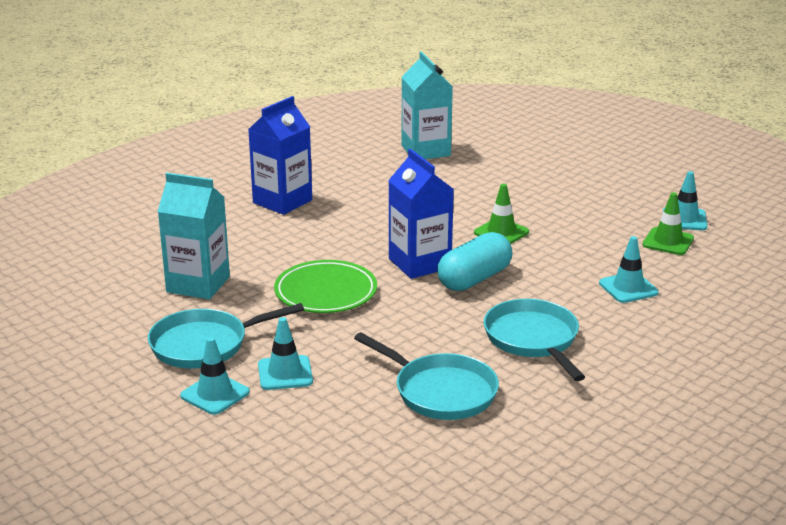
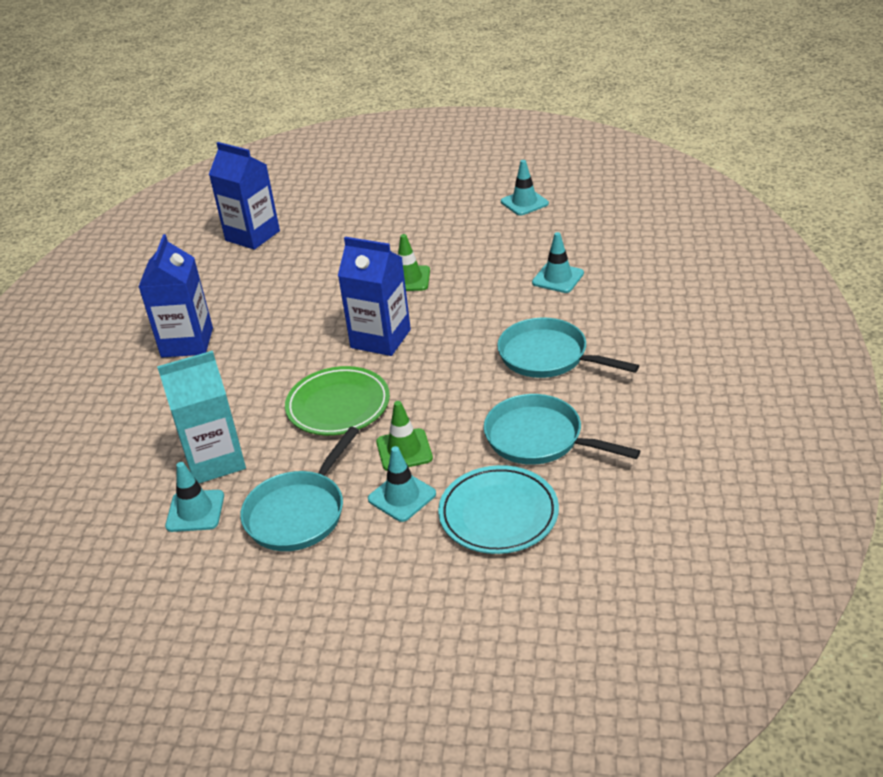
camera: 35 degrees left, 10 degrees up
(215, 394) = (369, 551): turquoise traffic cone -> turquoise traffic cone (195, 511)
(335, 423) = (498, 514): none -> turquoise plate
(426, 151) = (252, 236): turquoise carton -> blue carton
(440, 391) = (539, 438): turquoise pan -> turquoise pan turned 150 degrees counterclockwise
(474, 279) = (440, 329): turquoise capsule -> none
(668, 242) = (536, 226): green traffic cone -> green traffic cone (404, 450)

